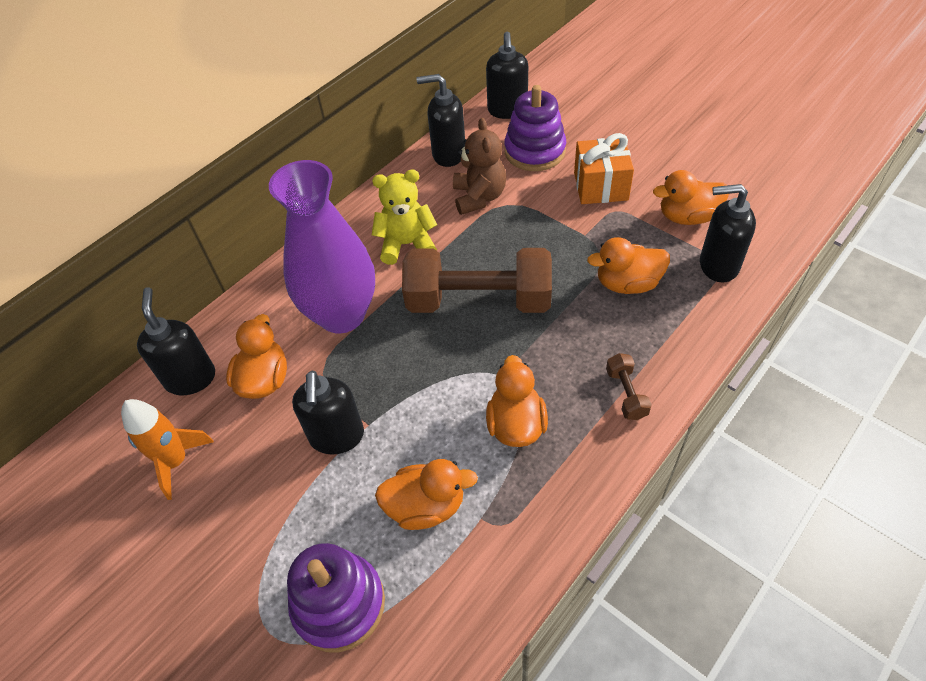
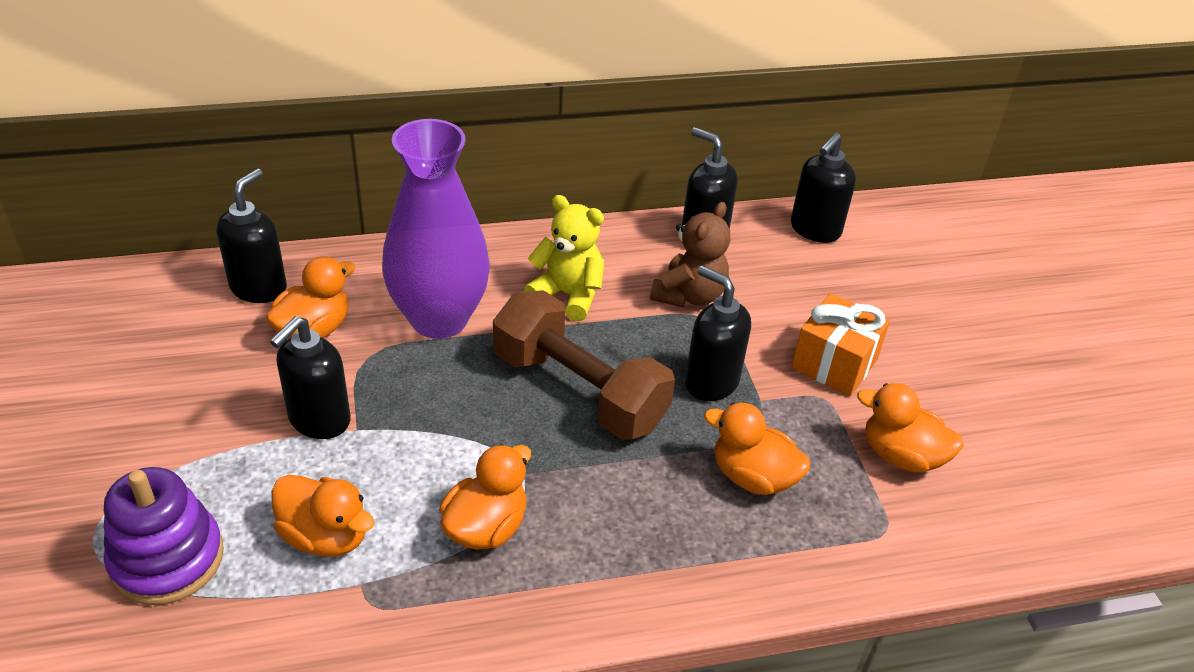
camera: 30 degrees right, 10 degrees down
(176, 462) = (175, 347): orange rocket -> none
(534, 151) = (799, 286): purple stacking toy -> none
(626, 394) = (627, 579): brown dumbbell -> none
(718, 265) = (879, 528): black soap dispenser -> black soap dispenser (711, 382)

